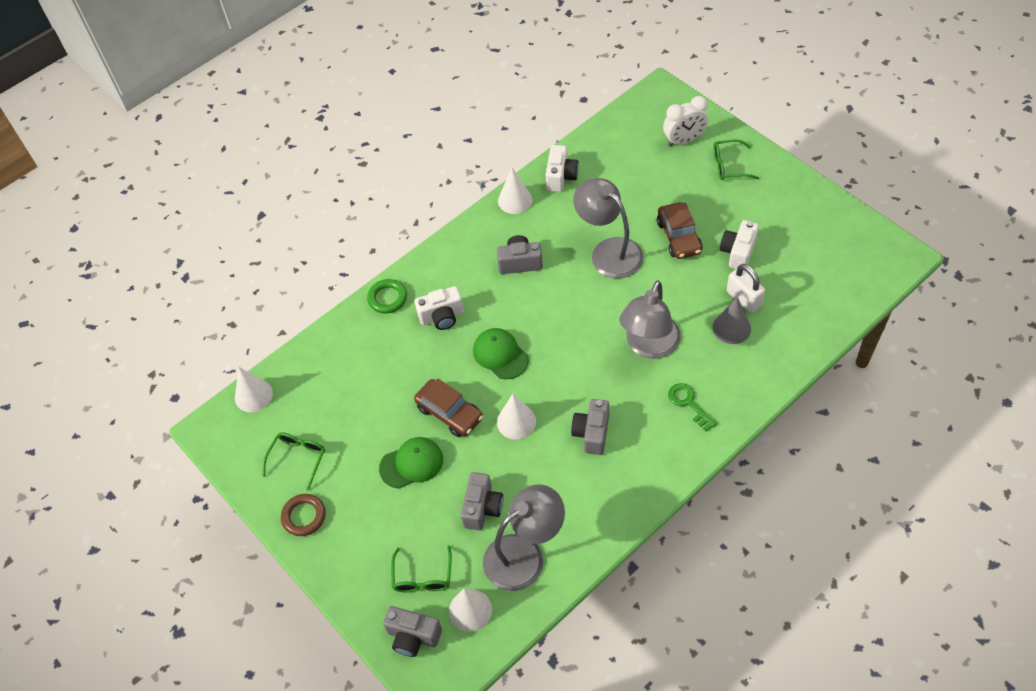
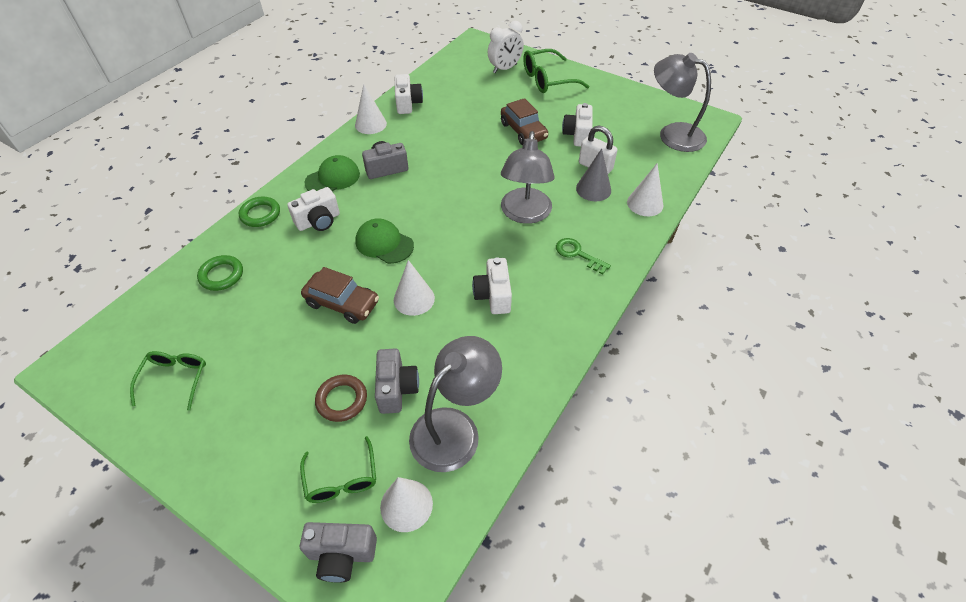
camera: 20 degrees left, 5 degrees down
(253, 395) = (118, 324): white cone -> white cone (645, 203)
(304, 516) = (187, 440): brown ring -> brown ring (342, 400)
(345, 361) = (221, 275): none -> green ring
(412, 464) = (309, 359): green cap -> green cap (333, 178)
(592, 433) = (493, 295): grey camera -> white camera
(609, 251) = (465, 149): grey lamp -> grey lamp (672, 134)
(729, 166) = (547, 80): green glasses -> green glasses, size x1.50

